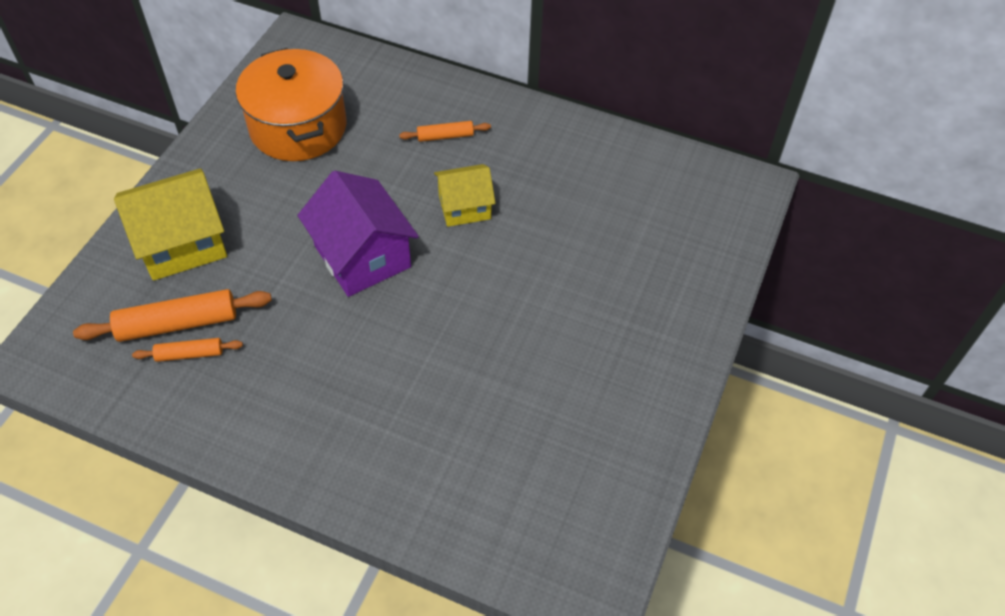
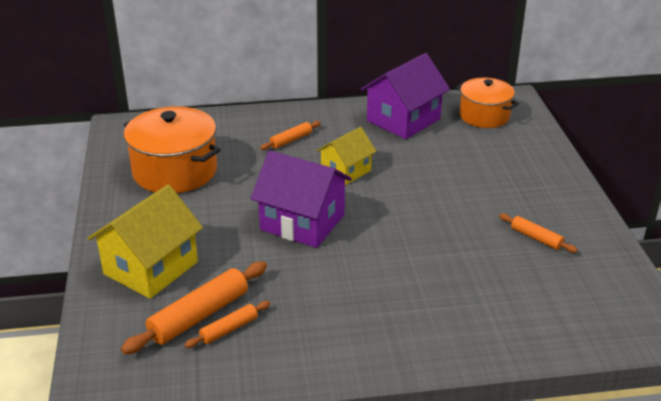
camera: 30 degrees left, 20 degrees down
(582, 401) = (536, 238): none -> orange rolling pin
(591, 161) = (403, 120): none -> purple house
(691, 197) = (484, 116): none -> orange pot

